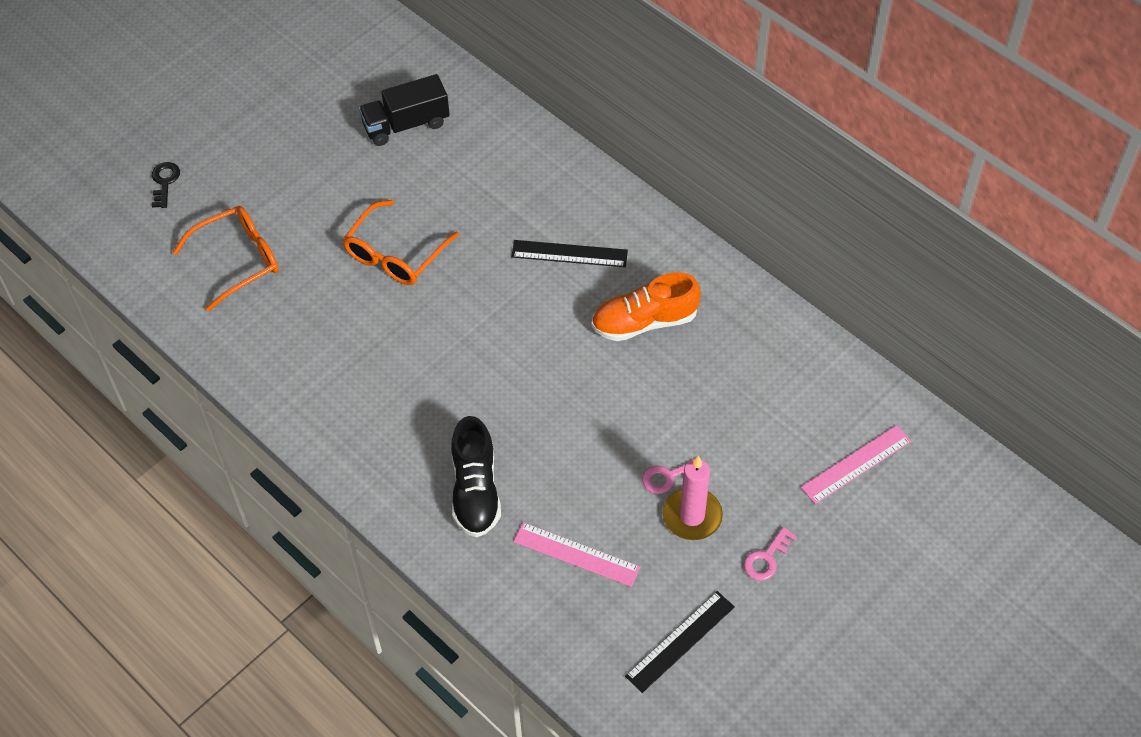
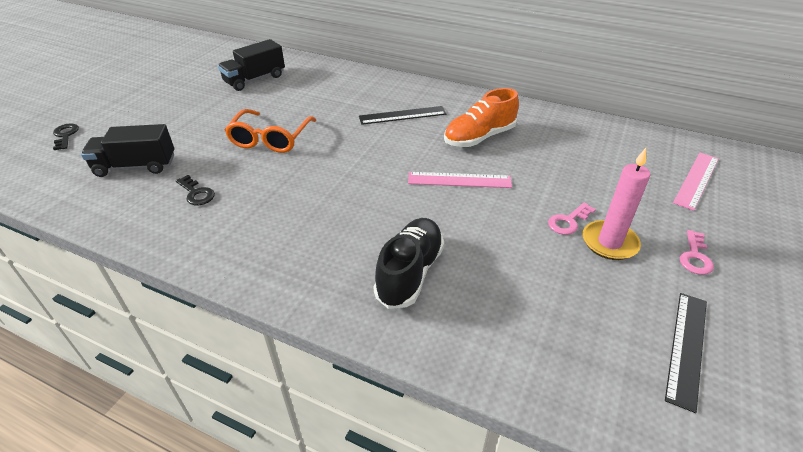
camera: 20 degrees left, 15 degrees down
(238, 260) = (136, 166): orange glasses -> black truck
(296, 323) = (196, 193): none -> black key
(475, 491) = (410, 272): black shoe -> black shoe turned 135 degrees counterclockwise
(576, 554) = (534, 299): pink ruler -> pink ruler (459, 180)

